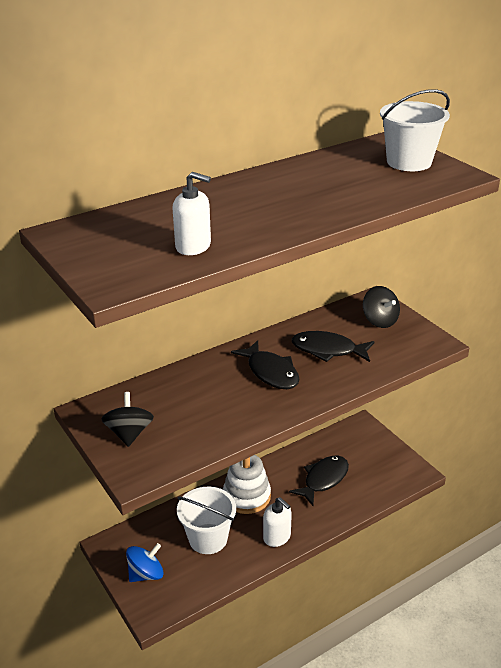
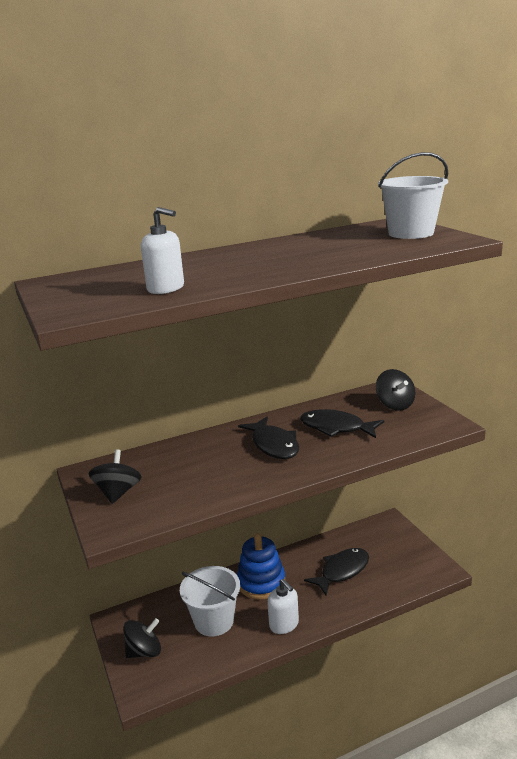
camera: 10 degrees right, 10 degrees down
(146, 574) = (144, 651): blue spinning top -> black spinning top
(246, 496) = (261, 582): white stacking toy -> blue stacking toy

